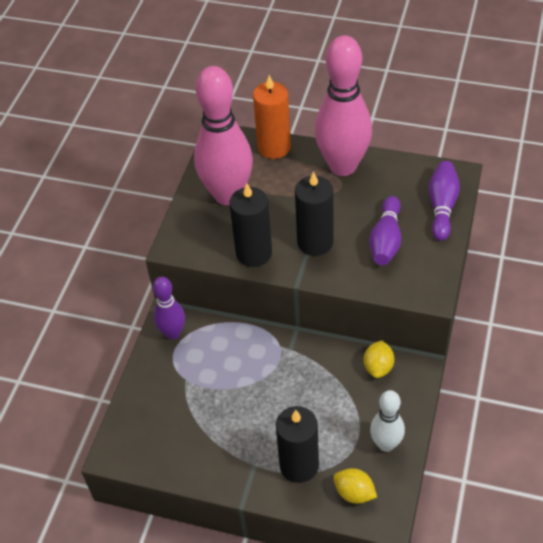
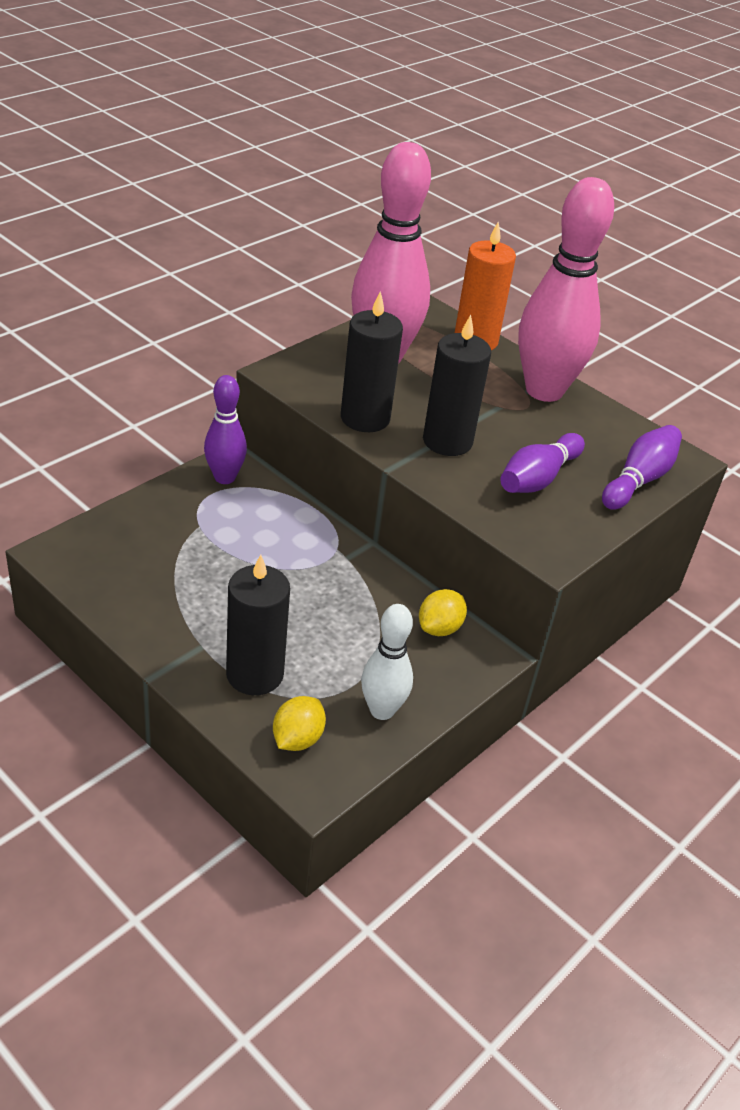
camera: 20 degrees right, 10 degrees down
(354, 493) = (297, 739): yellow lemon -> yellow lemon turned 60 degrees clockwise

